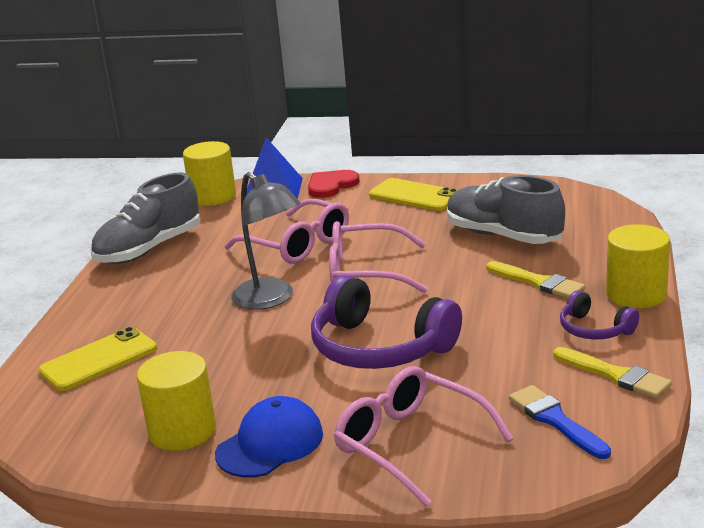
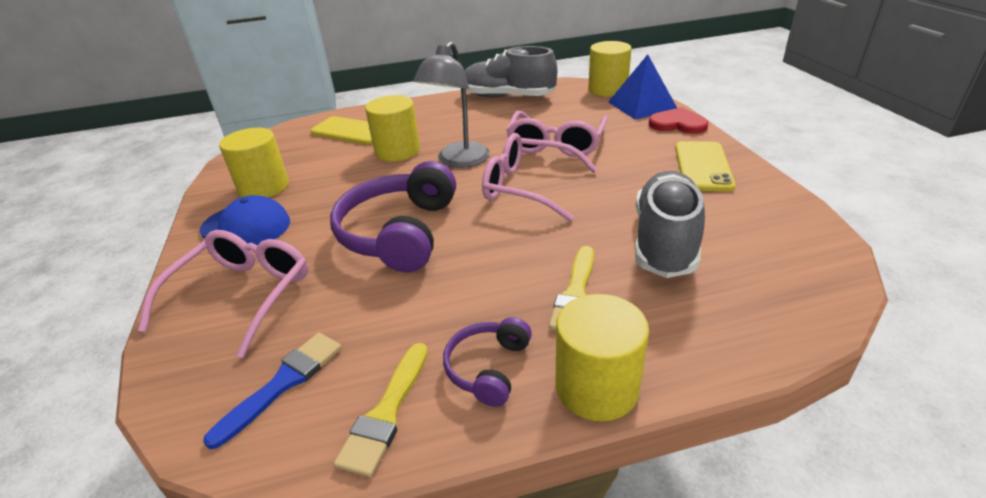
camera: 65 degrees right, 10 degrees up
(200, 332) = (397, 151): none -> yellow cylinder
(365, 272) = (529, 187): pink glasses -> pink glasses turned 45 degrees counterclockwise

